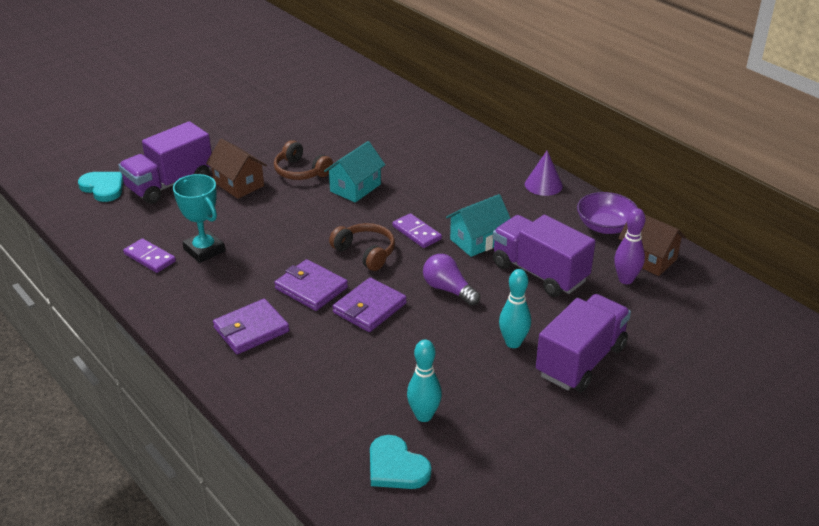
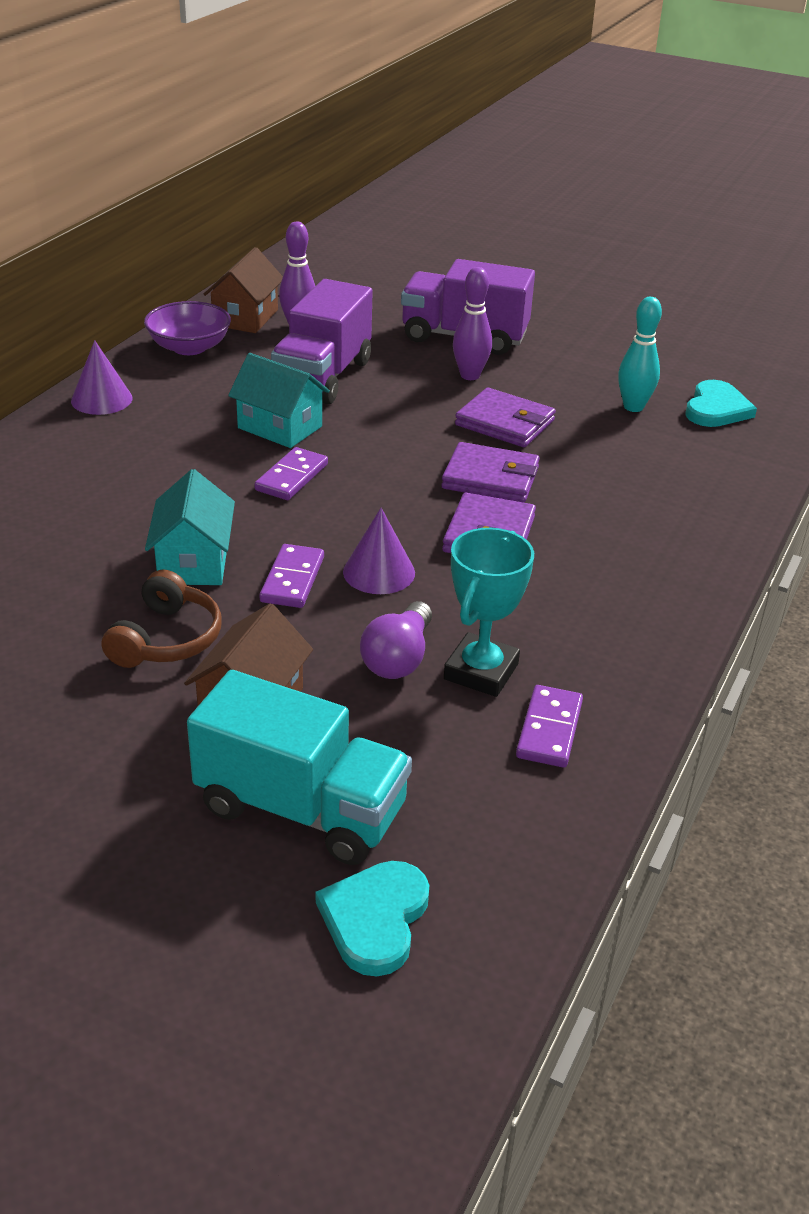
camera: 115 degrees left, 0 degrees up
(170, 184) = (301, 808): purple truck -> turquoise truck
(251, 330) = (617, 560): purple wallet -> purple wallet (505, 423)
(305, 240) = (379, 572): none -> purple cone
(319, 213) = (292, 579): none -> purple domino
(355, 188) = (194, 562): turquoise house -> turquoise house turned 75 degrees clockwise
(365, 253) = (371, 509): brown headphones -> none
(448, 289) = (405, 430): purple light bulb -> purple light bulb (398, 658)
(513, 343) = (470, 375): turquoise bowling pin -> purple bowling pin

